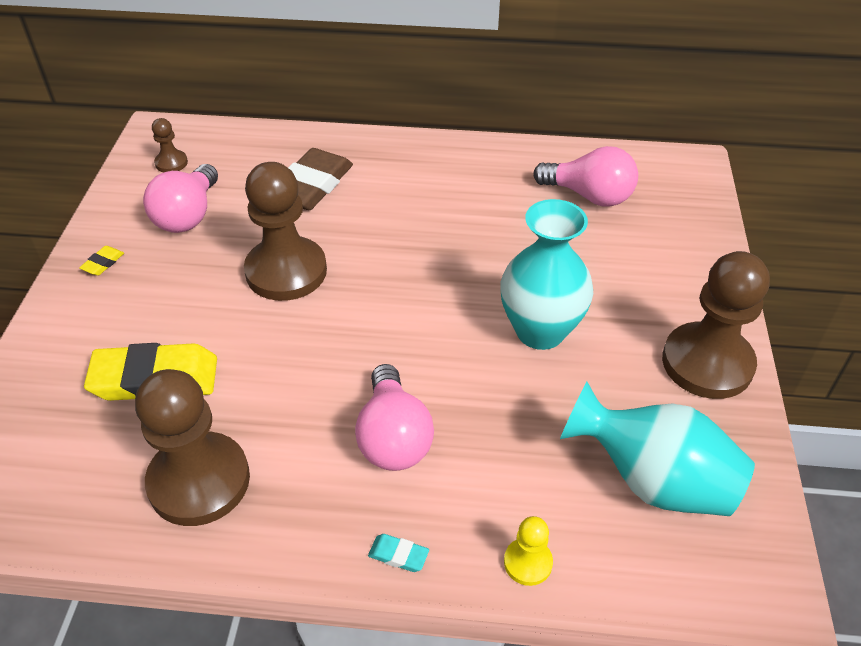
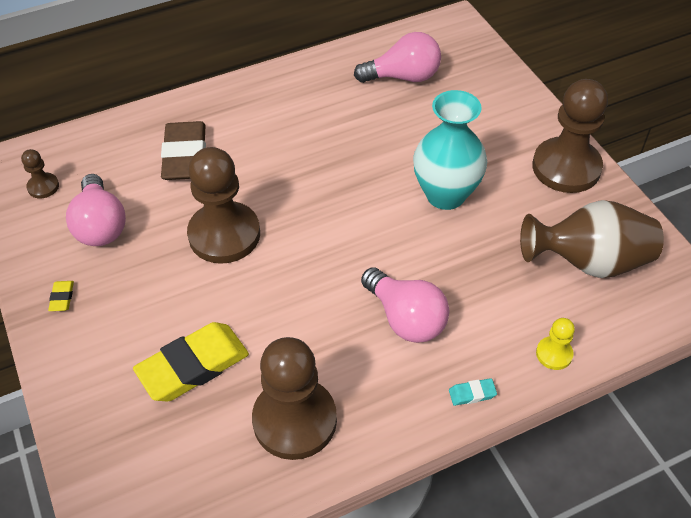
camera: 30 degrees left, 5 degrees up
(653, 480) = (588, 262): turquoise vase -> brown vase

